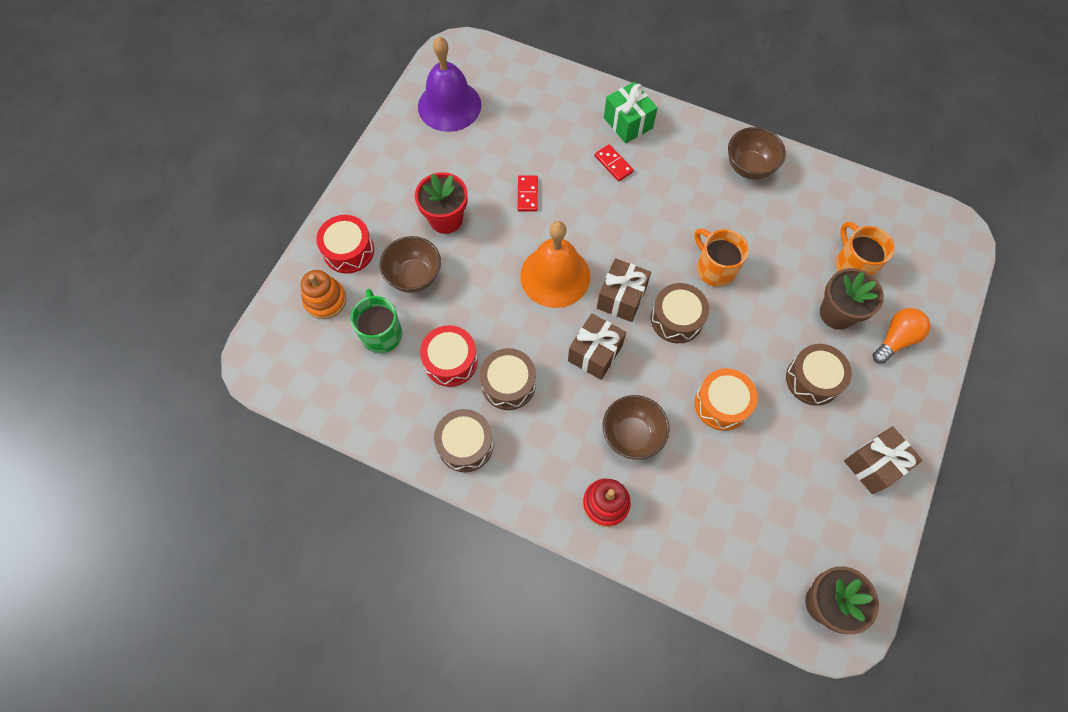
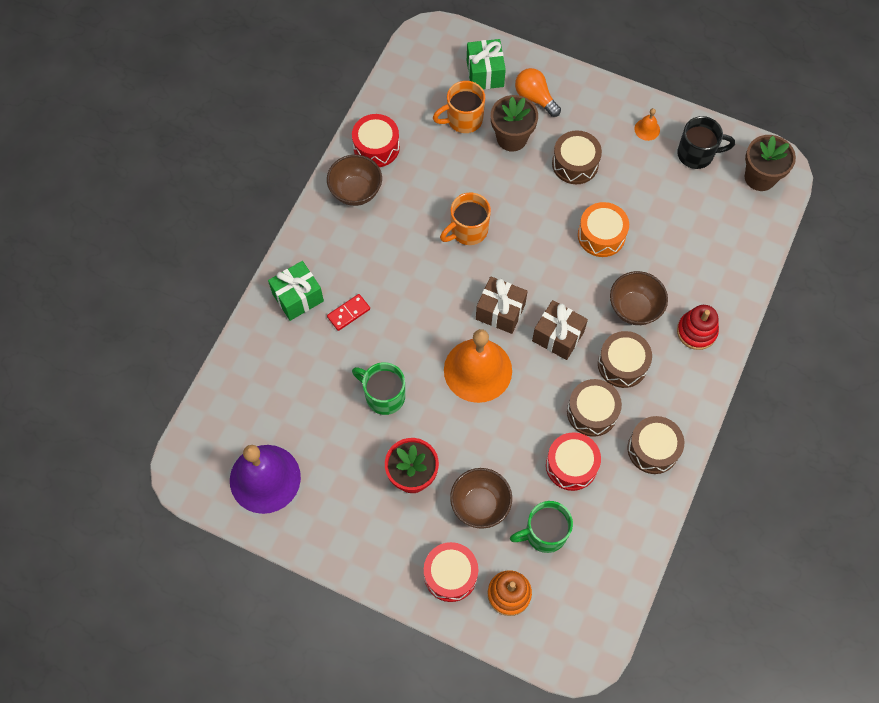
camera: 90 degrees left, 0 degrees up
(527, 194) = (384, 395): red domino -> green mug
(676, 319) = (521, 266): brown drum -> brown drum (622, 364)
(805, 184) = (376, 147): none -> red drum
(847, 524) = (696, 154): none -> black mug
(874, 465) = (647, 129): brown gift -> orange bell
(918, 287) = (485, 73): none -> green gift

